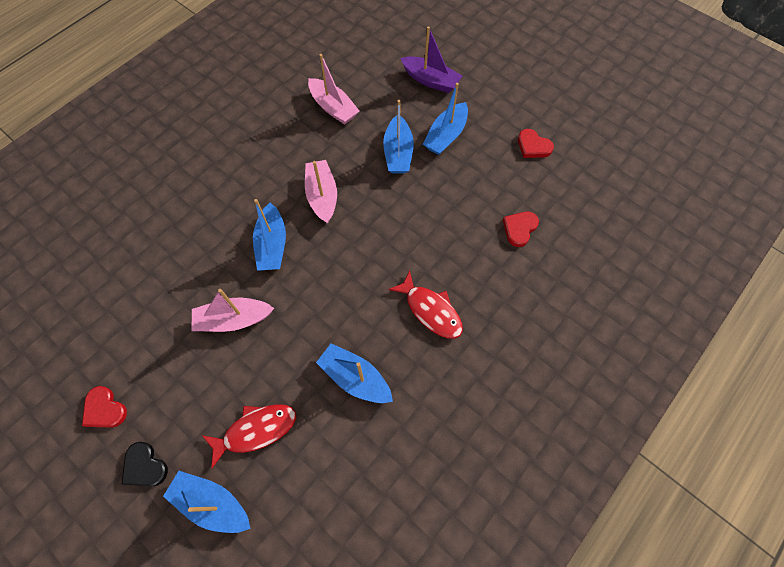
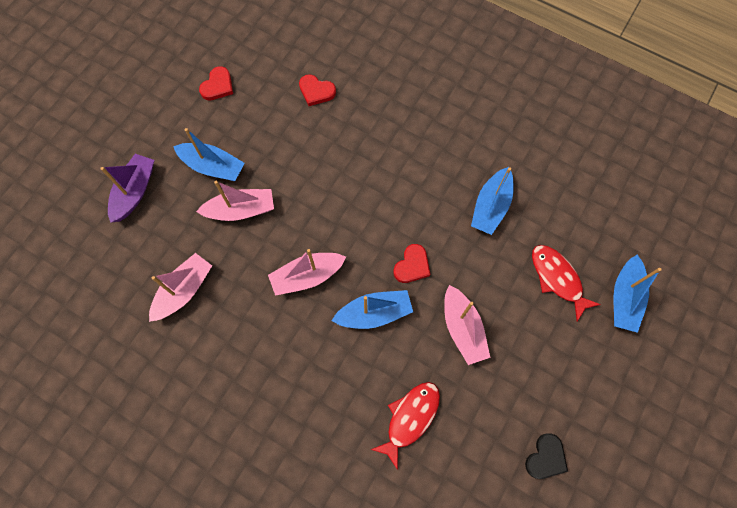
camera: 100 degrees left, 5 degrees up
(104, 409) = (579, 425): red heart -> red heart (412, 265)
(144, 466) = (615, 366): black heart -> black heart (546, 458)
(398, 153) = (241, 210): blue boat -> pink boat
(430, 310) = (414, 155): red fish -> red fish (410, 418)

